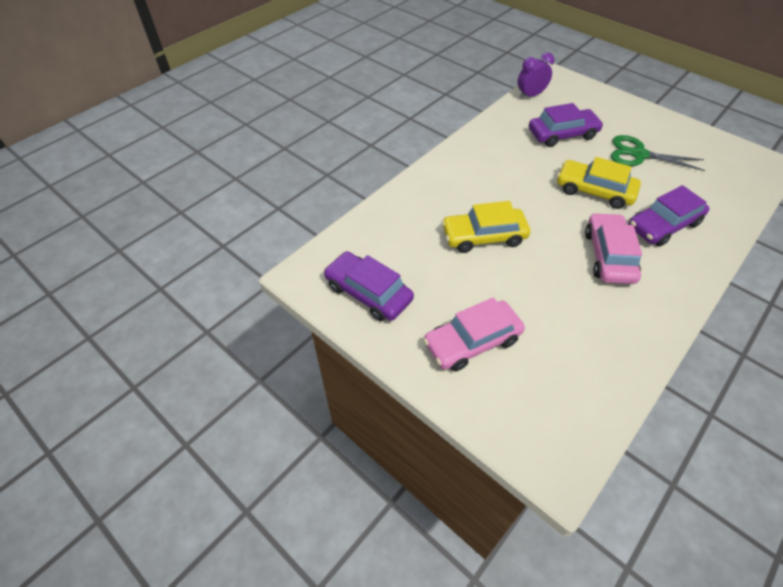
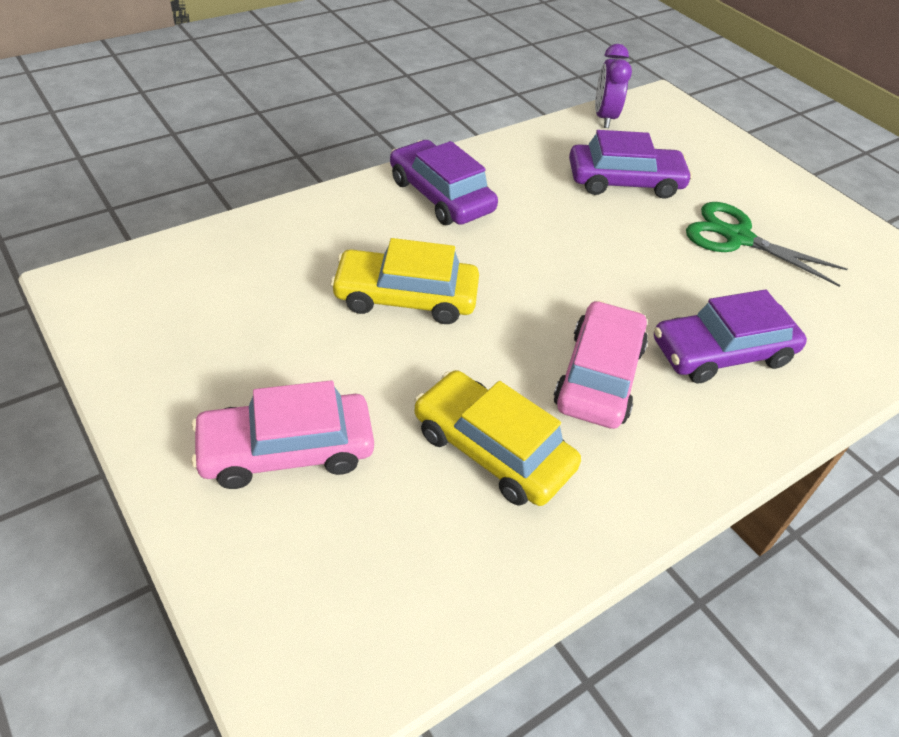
camera: 10 degrees right, 5 degrees down
(368, 293) = (169, 334): purple car -> purple car (441, 196)
(530, 95) = (604, 118): purple clock -> purple clock turned 75 degrees counterclockwise
(594, 191) = (630, 274): yellow car -> yellow car (492, 449)

